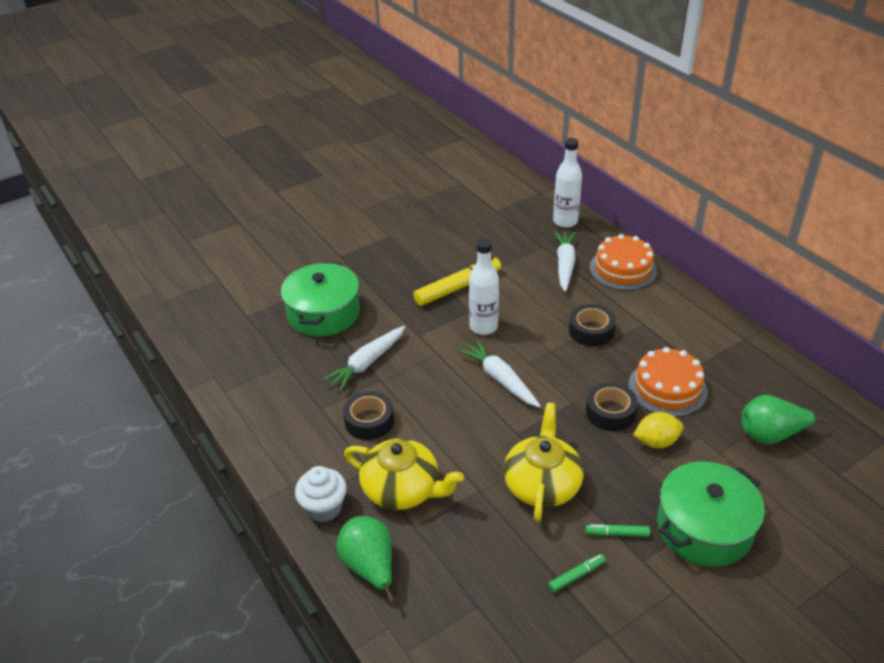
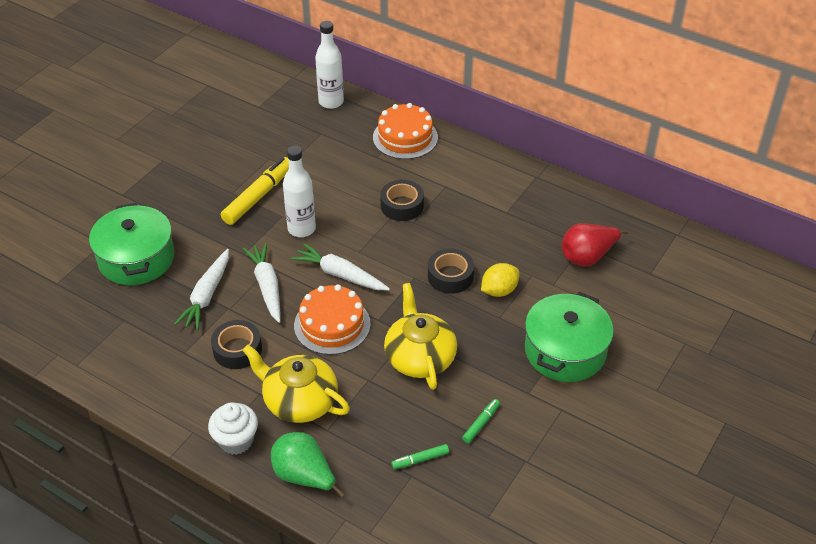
camera: 25 degrees left, 5 degrees up
(402, 489) = (299, 401): yellow teapot -> yellow teapot turned 150 degrees counterclockwise
(565, 265) = (350, 147): white carrot -> white carrot (267, 287)
(617, 534) = (499, 378): green marker -> green marker (420, 460)
(667, 388) = (489, 240): orange cake -> orange cake (332, 324)
(770, 435) = (588, 257): green pear -> red pear

